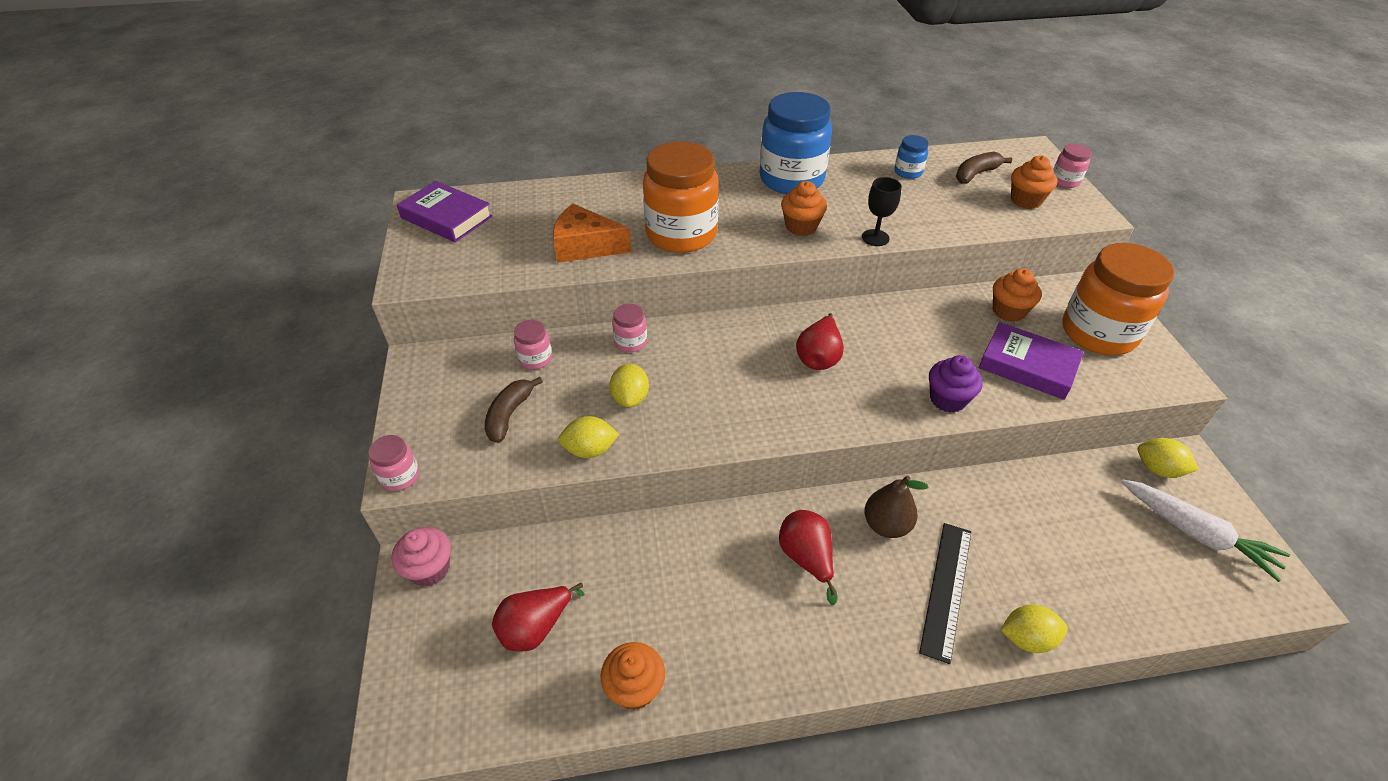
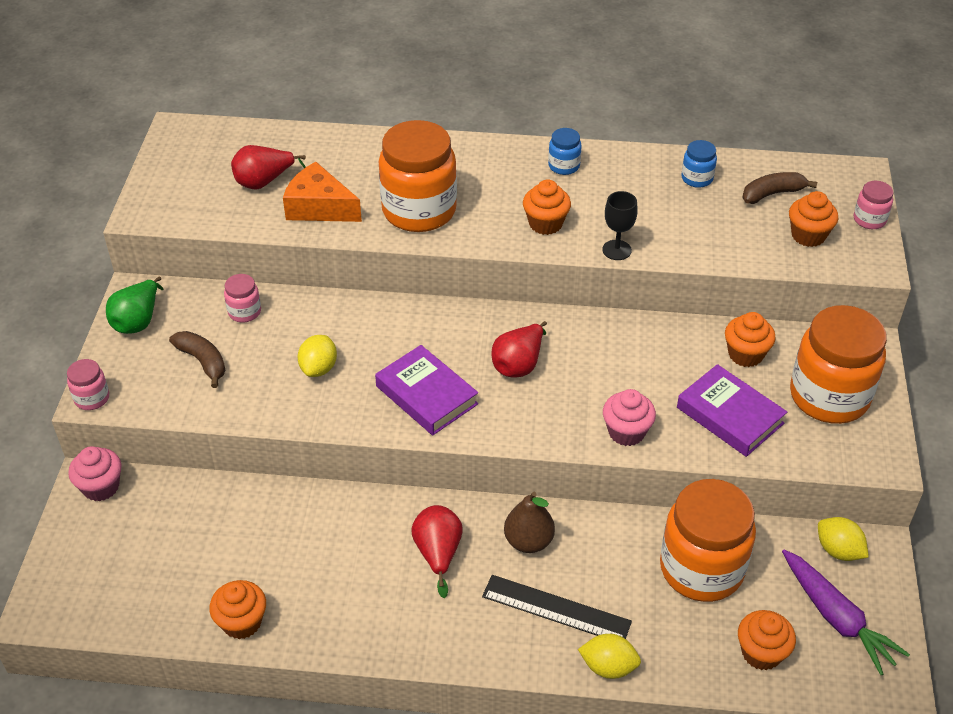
camera: 15 degrees right, 0 degrees up
(428, 387) = (138, 321): none -> green pear
(446, 217) = (197, 151): purple book -> purple book (426, 395)
(509, 415) = (203, 361): brown banana -> brown banana turned 105 degrees clockwise
(536, 627) = (176, 556): red pear -> red pear (264, 182)
(590, 450) = (263, 409): yellow lemon -> none
(630, 342) = (341, 313): pink jar -> none
(791, 179) = (564, 166): blue jar -> blue jar, size x0.44
(946, 589) = (556, 609): black ruler -> black ruler turned 75 degrees clockwise
(947, 399) = (626, 432): purple cupcake -> pink cupcake
(1054, 514) = (701, 569): none -> orange jar
(1154, 585) = (761, 653): none -> orange cupcake
(1196, 533) = (836, 618): white carrot -> purple carrot

